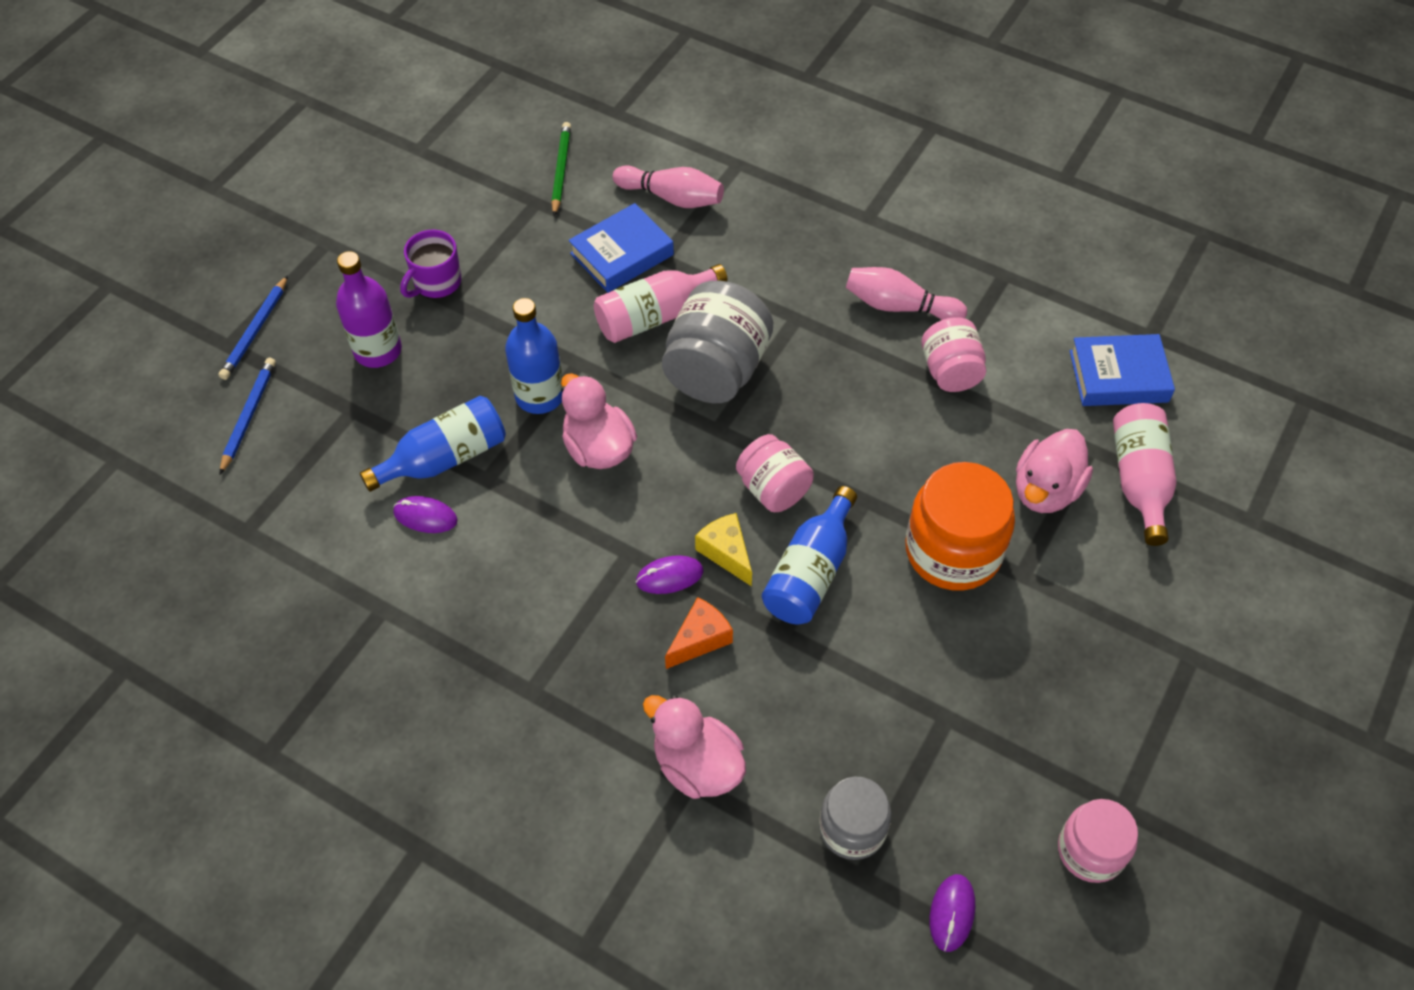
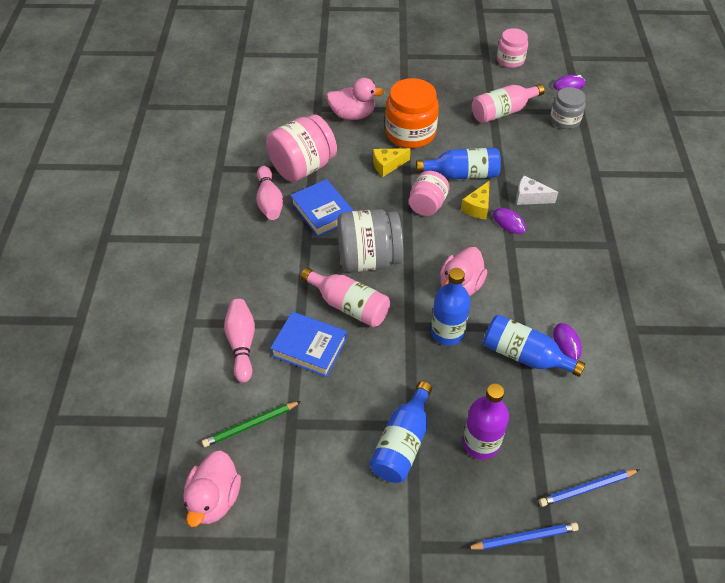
camera: 120 degrees left, 5 degrees down
(436, 283) = (402, 443): purple mug -> blue bottle
(697, 765) = (586, 174): pink duck -> pink duck (214, 499)
(700, 639) = (530, 197): orange cheese -> white cheese
(891, 480) = (387, 165): none -> yellow cheese
(950, 372) = (303, 167): pink jar -> pink jar, size x1.63
(1118, 376) = (265, 111): blue book -> blue book (322, 212)
(1139, 480) = (324, 89): pink bottle -> pink bottle (503, 112)

